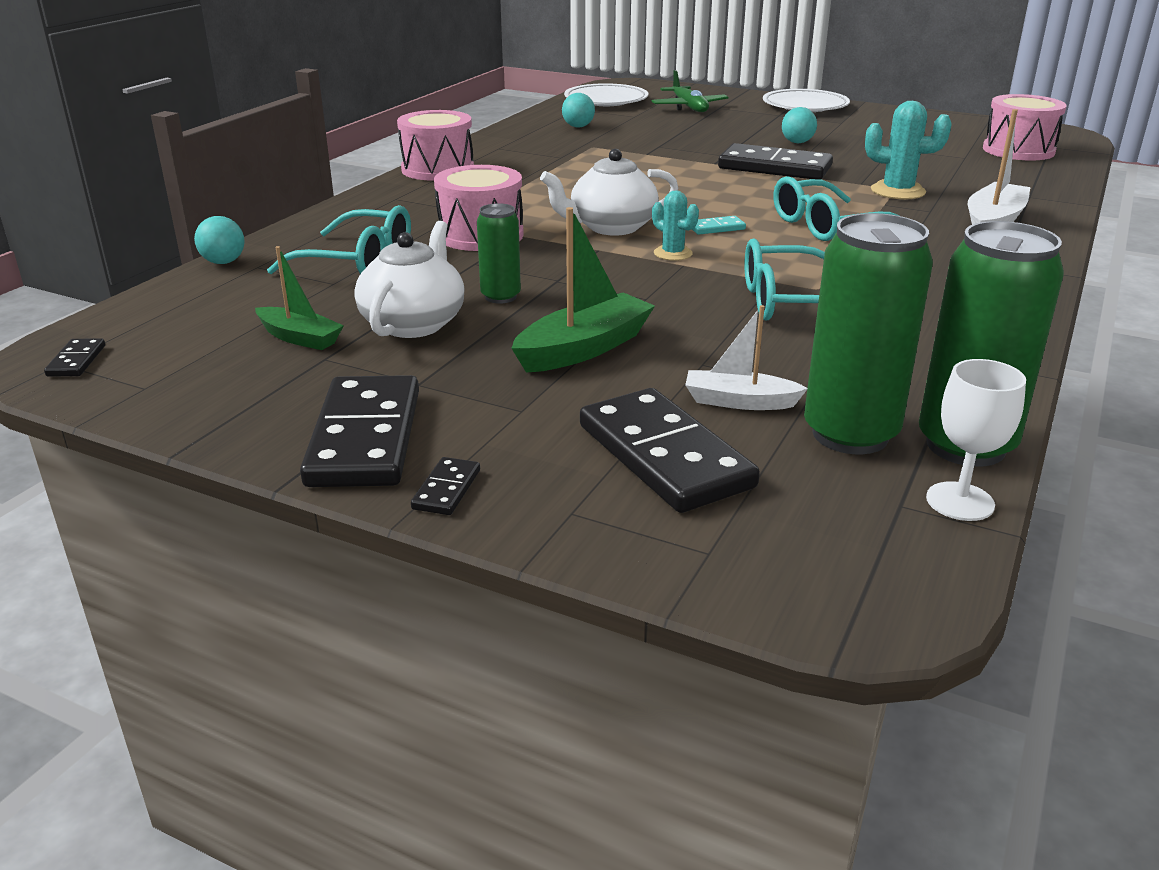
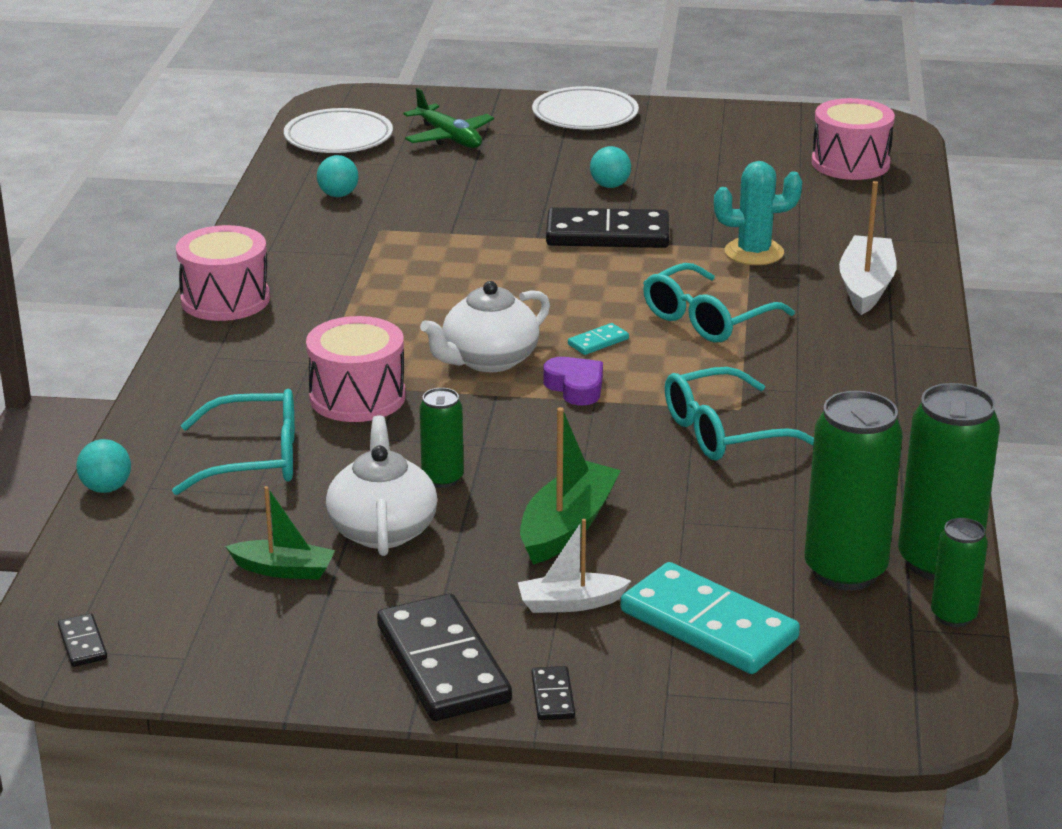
camera: 20 degrees left, 0 degrees up
(664, 456) = (708, 625): black domino -> turquoise domino
(673, 253) = (575, 387): turquoise cactus -> purple heart
(739, 402) = (739, 557): white boat -> white boat (570, 603)
(960, 501) = (953, 616): white goblet -> green can

